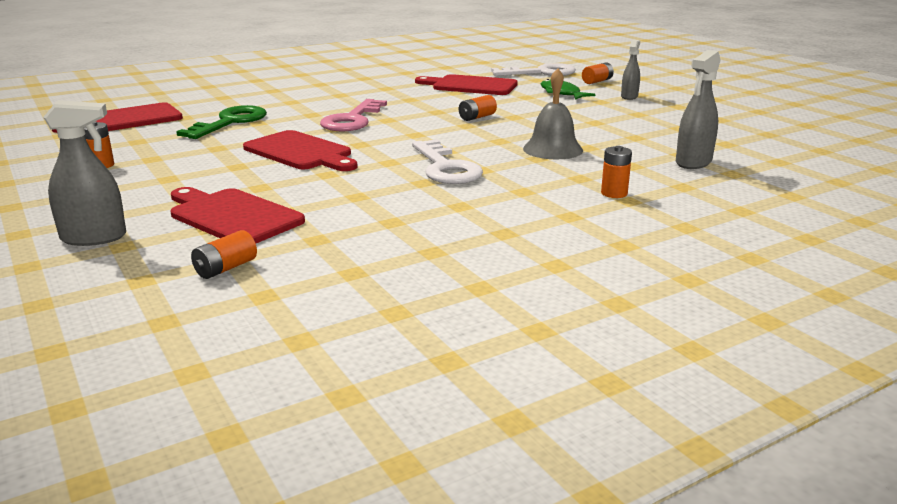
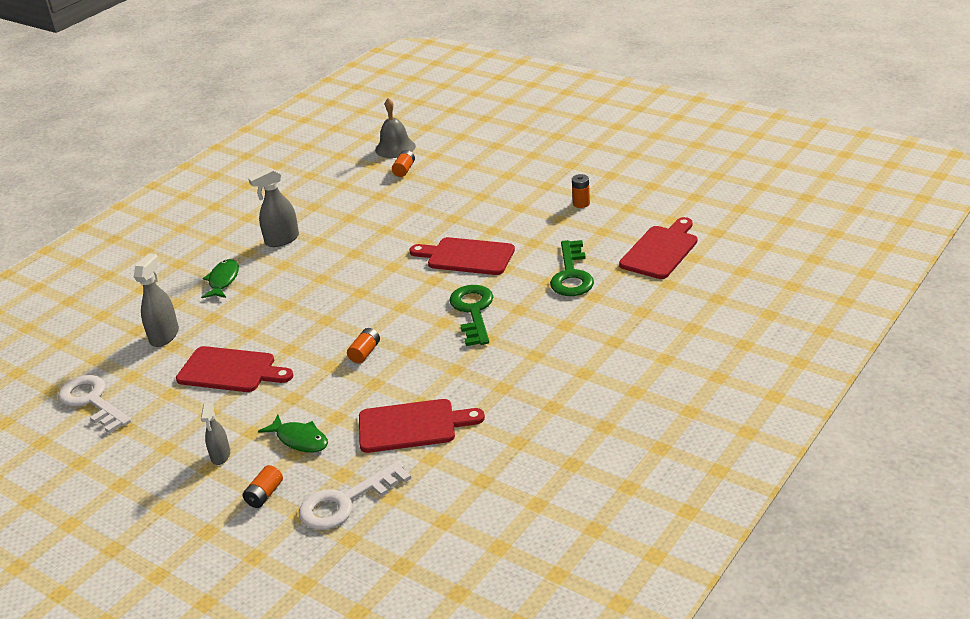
camera: 160 degrees right, 10 degrees up
(94, 238) = (491, 164): grey spray bottle -> grey spray bottle (282, 240)
(232, 216) = (440, 195): red cutting board -> red cutting board (230, 371)
(352, 120) = (473, 311): pink key -> green key
(445, 168) = (348, 272): white key -> white key (92, 401)
(552, 149) = (278, 320): grey bell -> grey bell (395, 148)
(614, 193) = (223, 280): orange battery -> green fish

